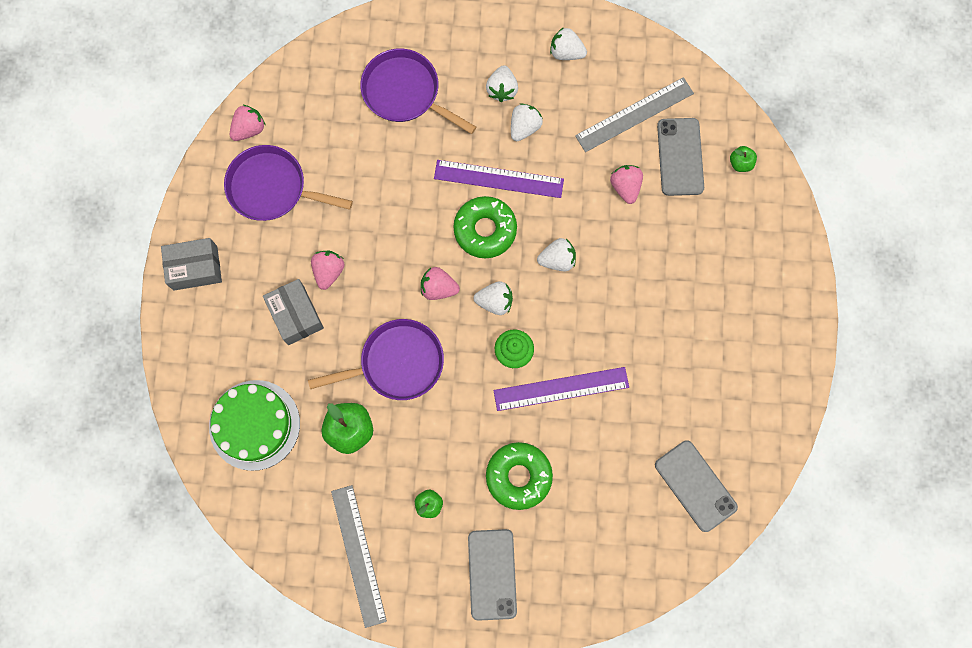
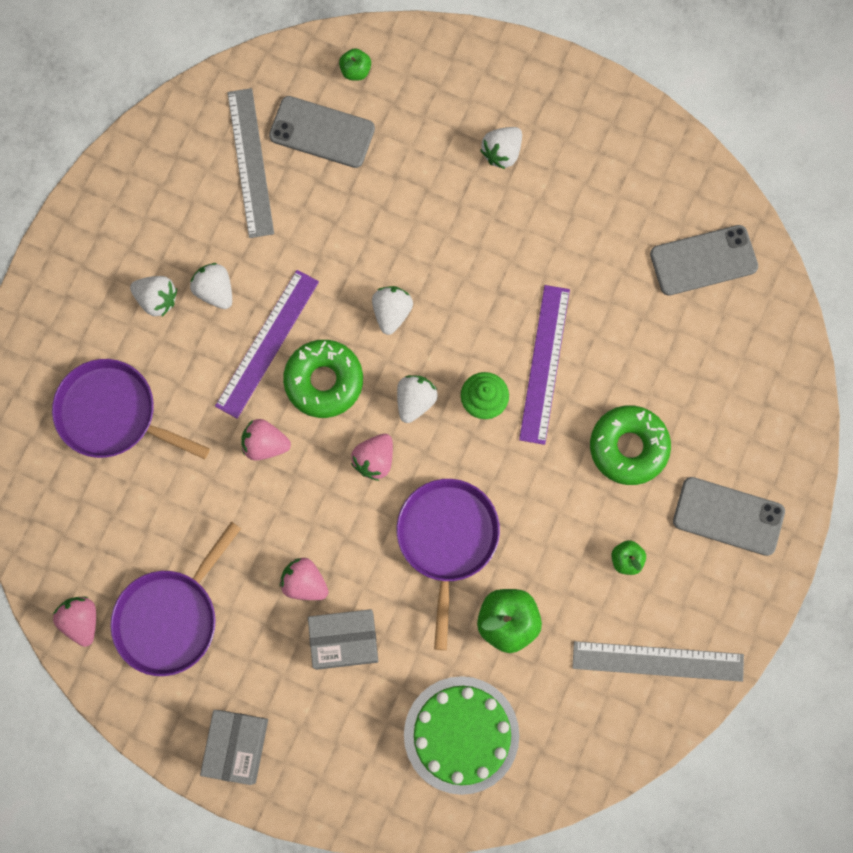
camera: 70 degrees left, 0 degrees up
(405, 92) = (113, 414): purple pan -> purple pan turned 60 degrees clockwise
(566, 52) = (141, 209): white strawberry -> white strawberry (502, 153)
(625, 187) = (334, 205): pink strawberry -> pink strawberry (265, 444)

